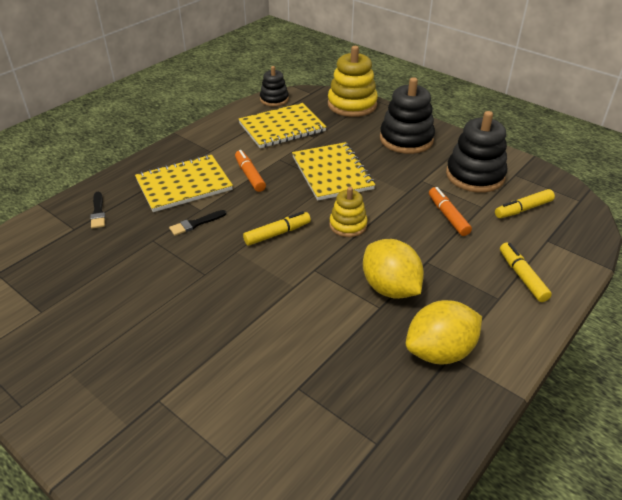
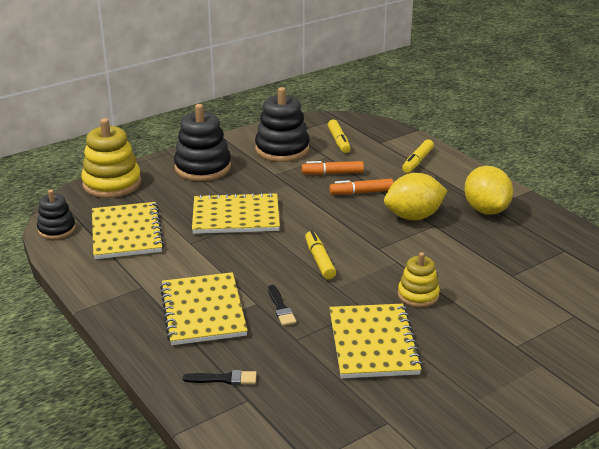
camera: 75 degrees left, 10 degrees down
(152, 287) = (373, 343): none -> yellow notebook
(250, 175) = (210, 265): orange marker -> orange marker (361, 192)
(348, 225) = (323, 221): yellow stacking toy -> yellow stacking toy (418, 295)
(522, 276) = (417, 161): yellow marker -> yellow marker turned 60 degrees counterclockwise

